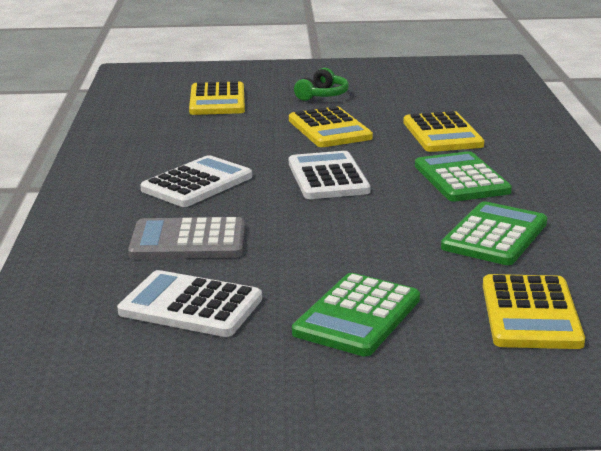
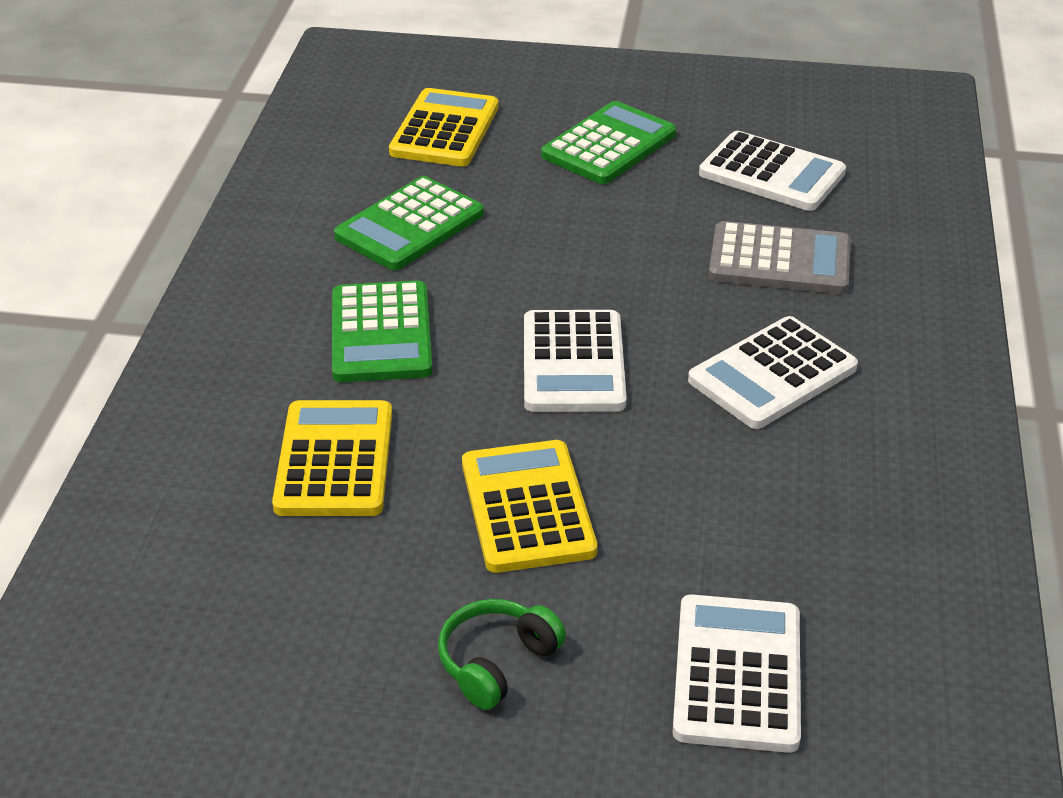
camera: 170 degrees left, 15 degrees up
(217, 100) = (737, 674): yellow calculator -> white calculator

